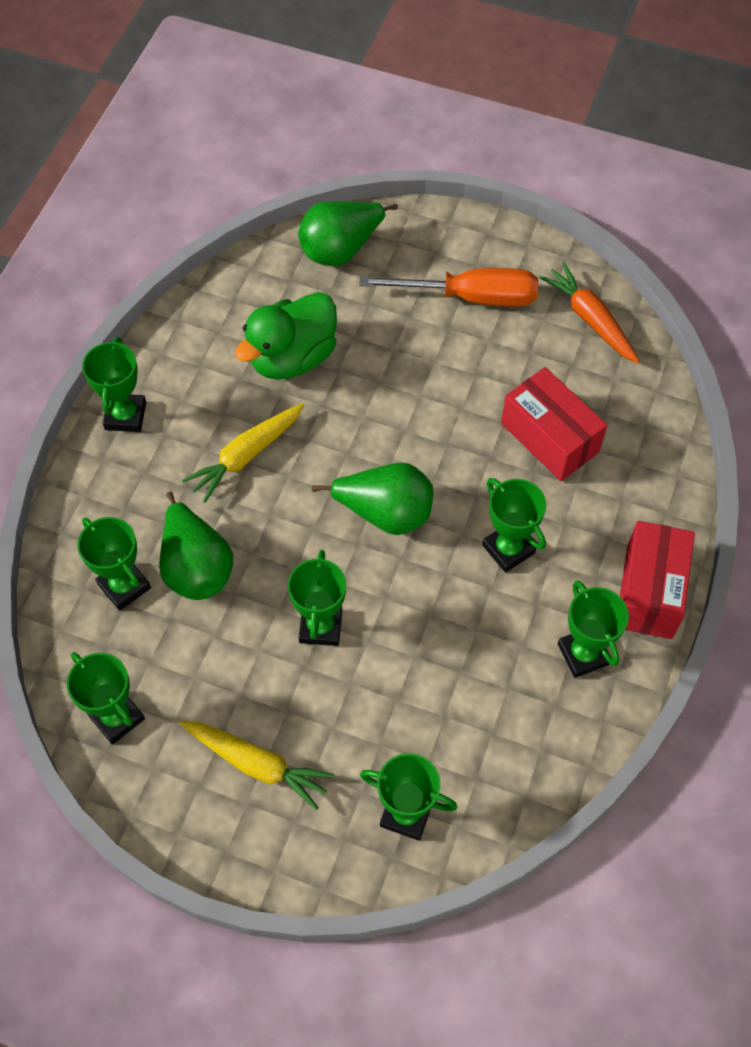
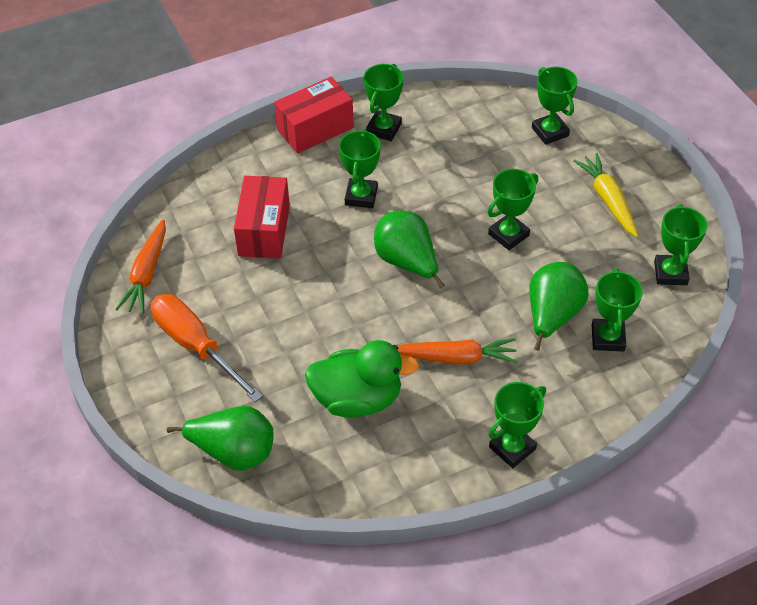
camera: 135 degrees left, 10 degrees down
(246, 456) = (456, 358): yellow carrot -> orange carrot

